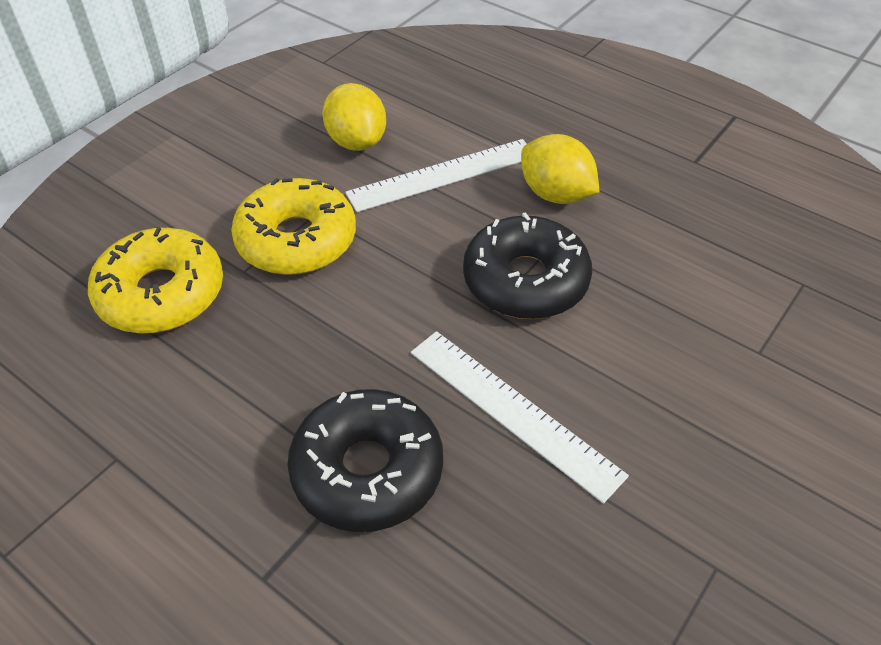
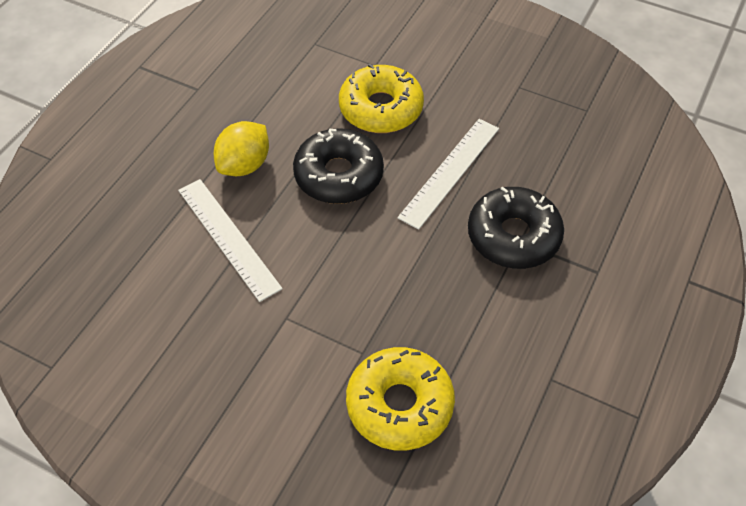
camera: 100 degrees left, 5 degrees up
(297, 240) = (321, 324): yellow donut -> yellow donut (381, 108)
(356, 142) = (187, 308): yellow lemon -> none

